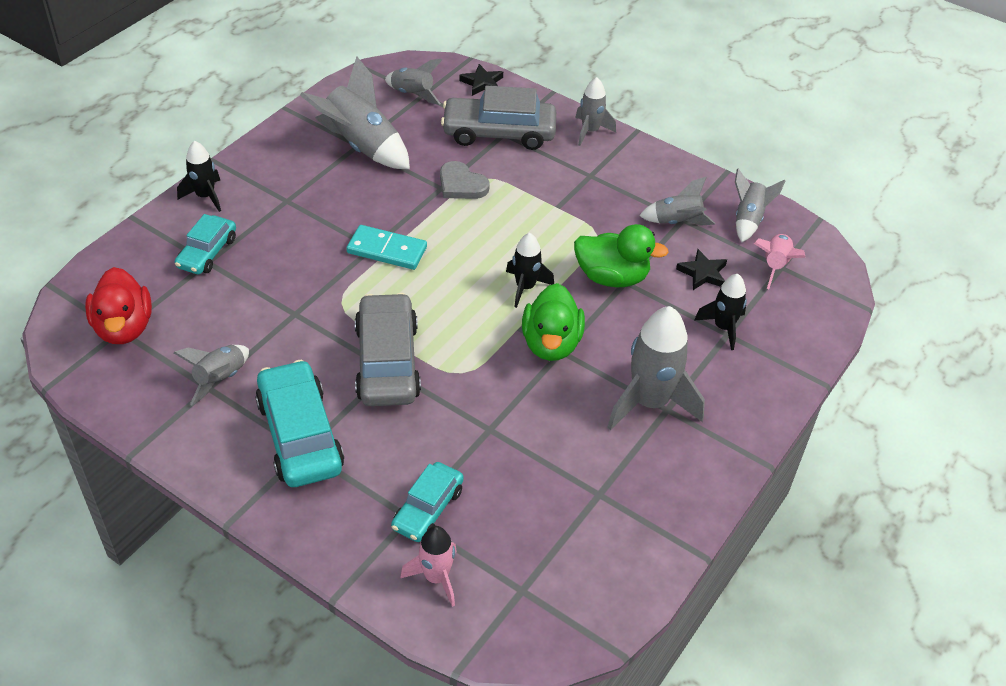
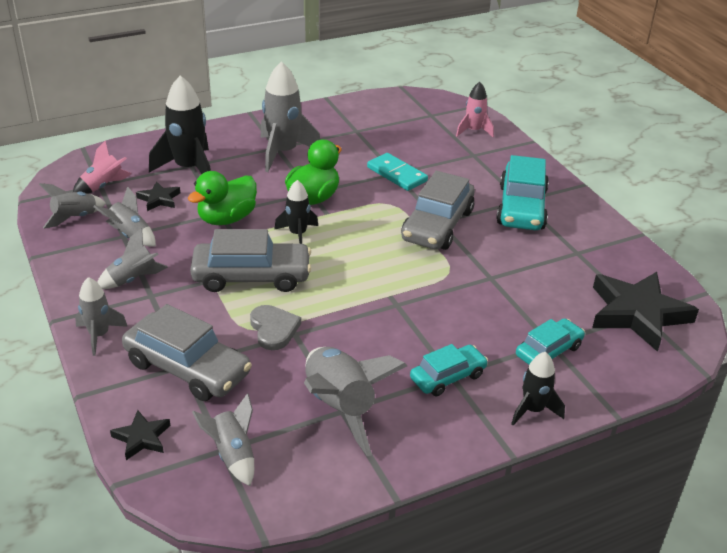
camera: 150 degrees left, 10 degrees down
(124, 327) = (638, 314): red duck -> black star
(220, 379) = (566, 254): grey rocket -> grey rocket (133, 279)
(387, 250) = (385, 297): turquoise domino -> turquoise domino (397, 174)
(427, 509) = (460, 154): turquoise car -> turquoise car (448, 377)
(525, 224) = (251, 277): none -> grey car
(612, 277) = (227, 219): green duck -> green duck turned 90 degrees counterclockwise
(723, 327) = (189, 168): black rocket -> black rocket, size x1.73

